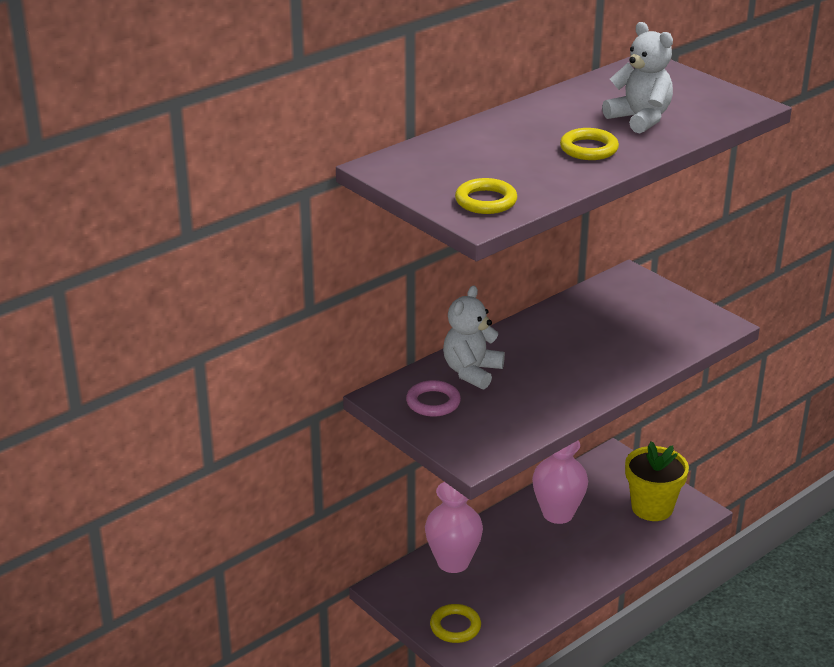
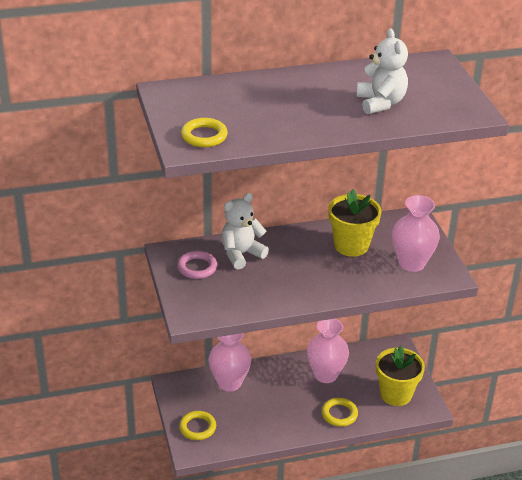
camera: 25 degrees right, 5 degrees up
(588, 325) = (351, 245): none -> yellow flower pot
(589, 149) = (318, 116): yellow ring -> yellow ring (339, 414)
(670, 324) = (411, 263): none -> pink vase

